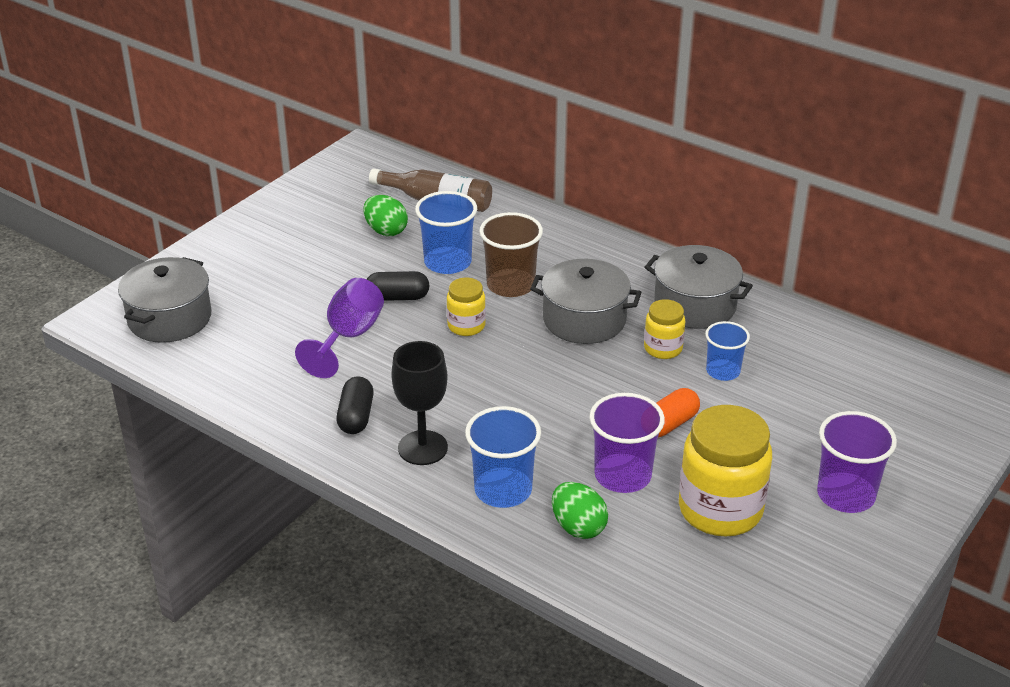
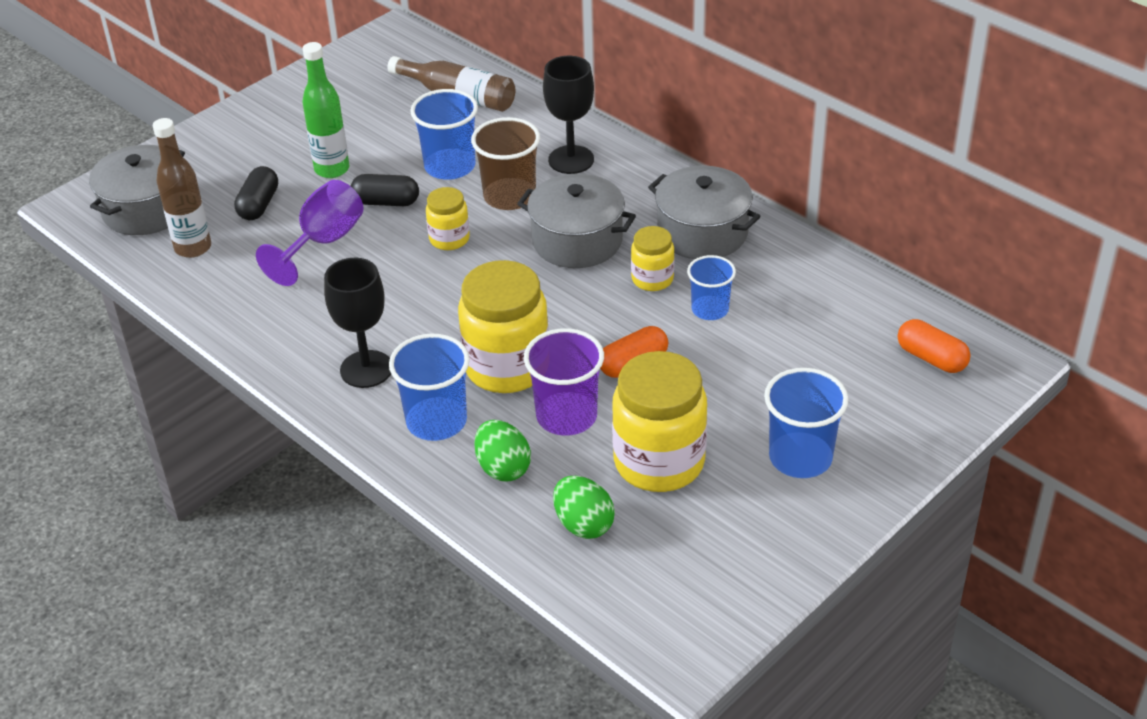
camera: 10 degrees right, 5 degrees up
(225, 350) = (193, 248): none -> brown bottle
(338, 271) = (332, 169): none -> green bottle
(356, 417) = (307, 330): black capsule -> black capsule (259, 205)
(386, 231) = (394, 127): green egg -> green egg (583, 524)
(554, 436) = (507, 367): none -> yellow jar
(557, 250) = (571, 160): none -> black goblet
(845, 495) = (800, 458): purple cup -> blue cup
(931, 399) = (931, 358): none -> orange capsule

